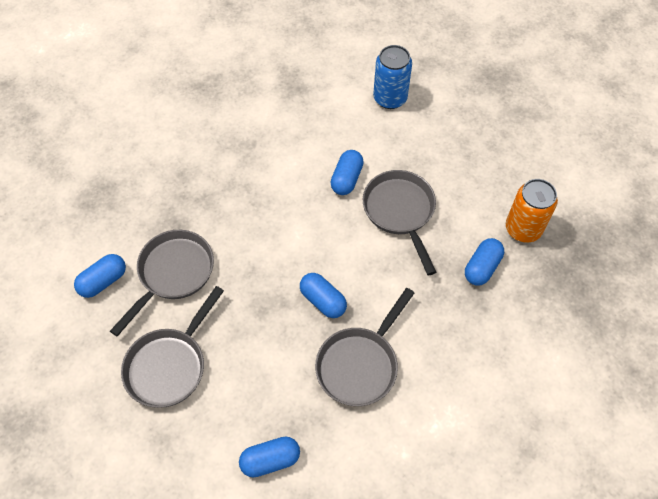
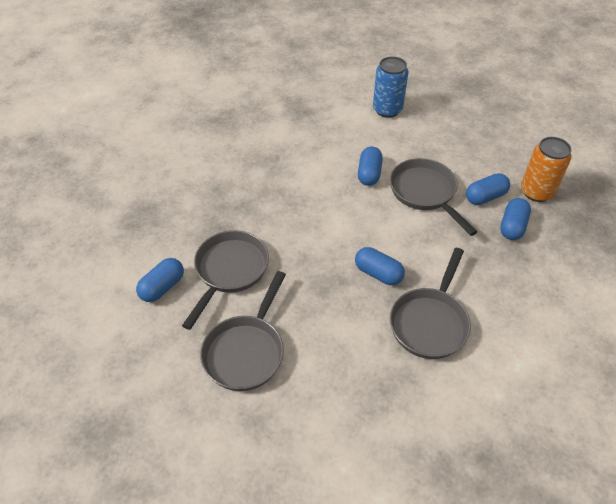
camera: 10 degrees left, 10 degrees down
(270, 460) = (370, 422): blue capsule -> blue capsule (485, 197)

